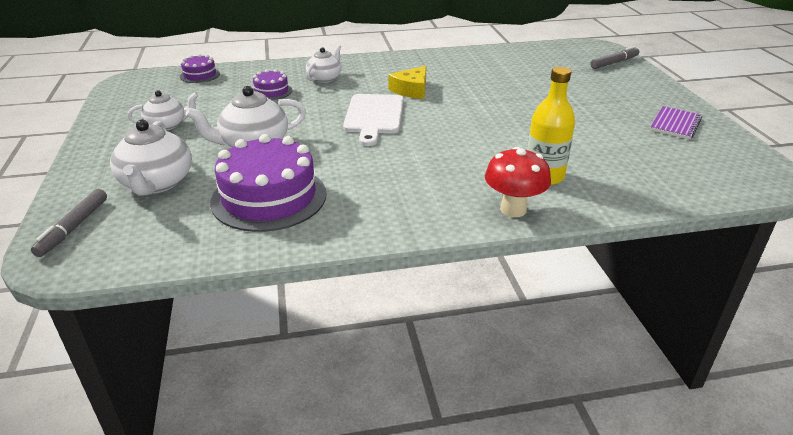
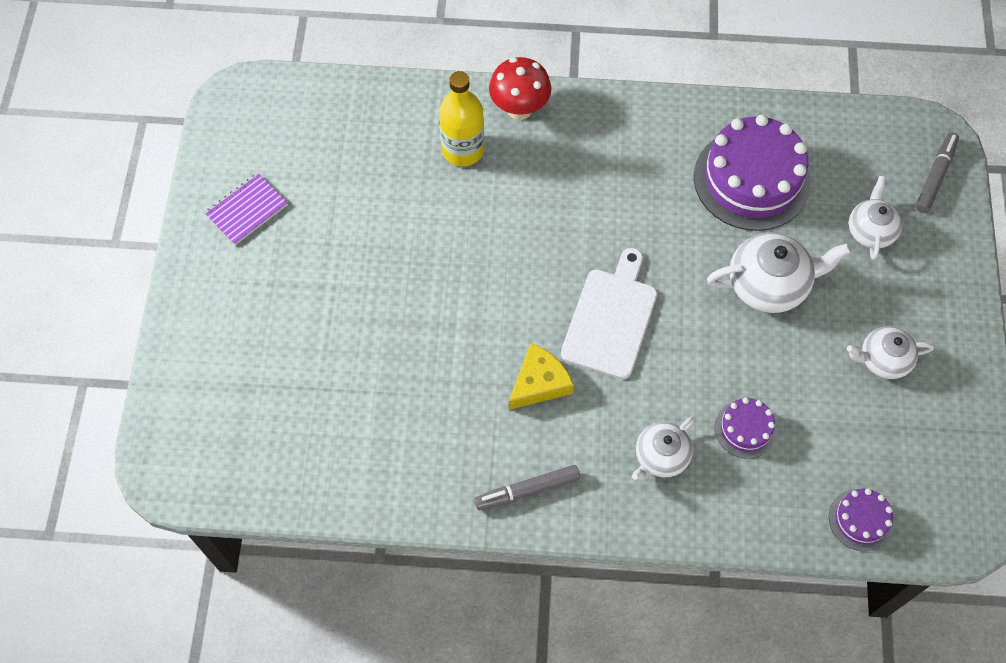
camera: 165 degrees left, 30 degrees up
(157, 183) = (870, 230): white teapot -> white teapot, size x0.64
(614, 63) = (187, 400): grey marker -> grey marker (527, 490)

